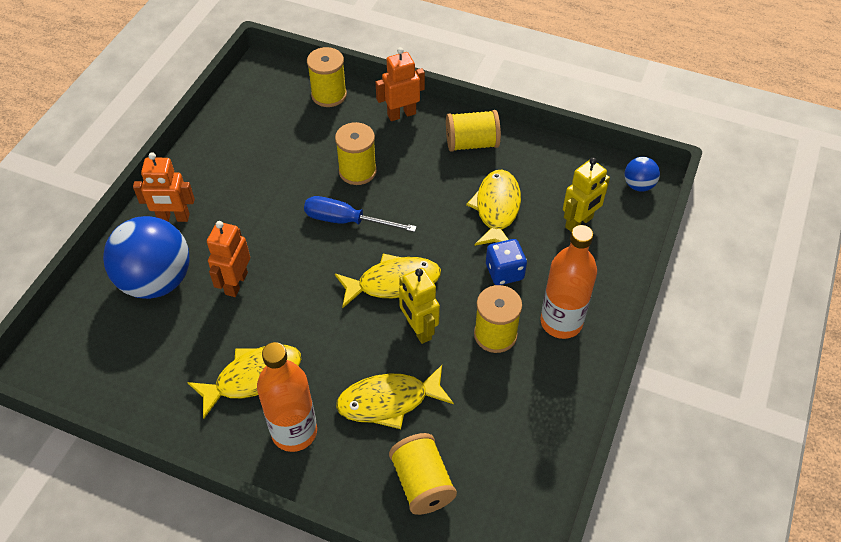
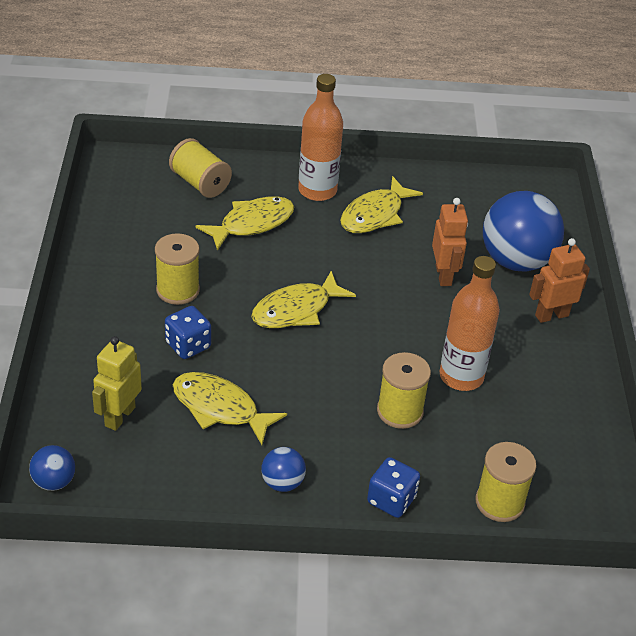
camera: 155 degrees right, 10 degrees down
(346, 221) = (377, 355): blue screwdriver -> none
(401, 114) = (391, 500): orange robot -> blue dice
(418, 329) = (252, 278): yellow robot -> none
(472, 143) = (282, 483): yellow spool -> blue ball
(497, 209) = (220, 408): yellow fish -> yellow fish turned 135 degrees clockwise
(561, 322) = (116, 314): orange bottle -> orange bottle (461, 376)

